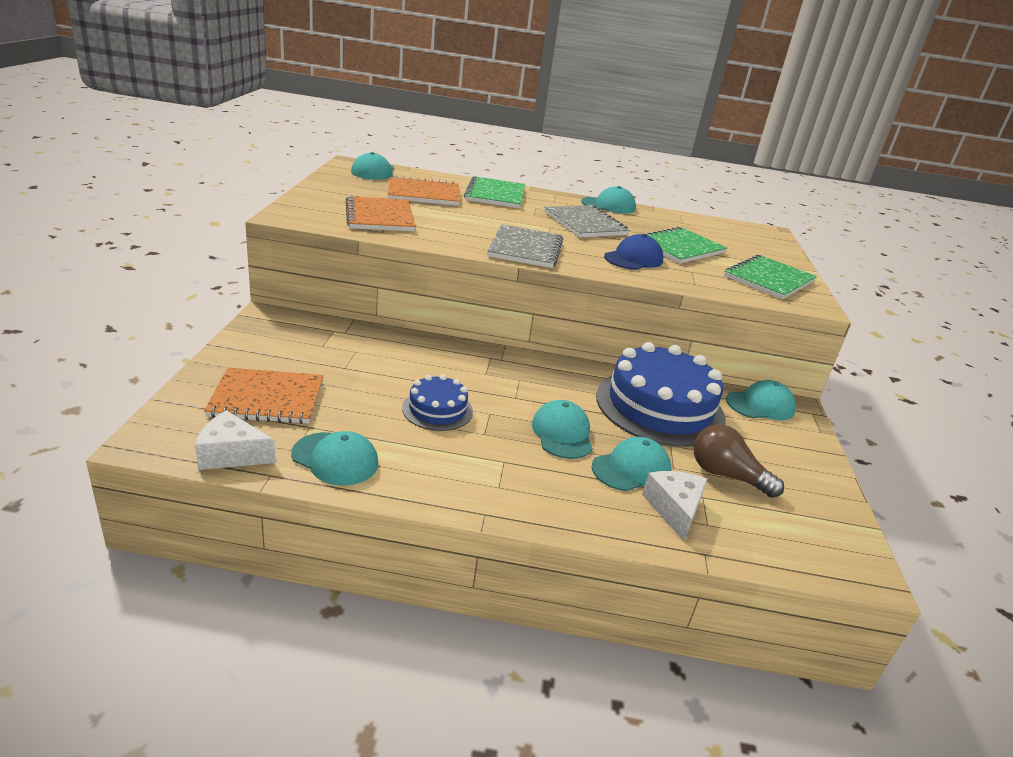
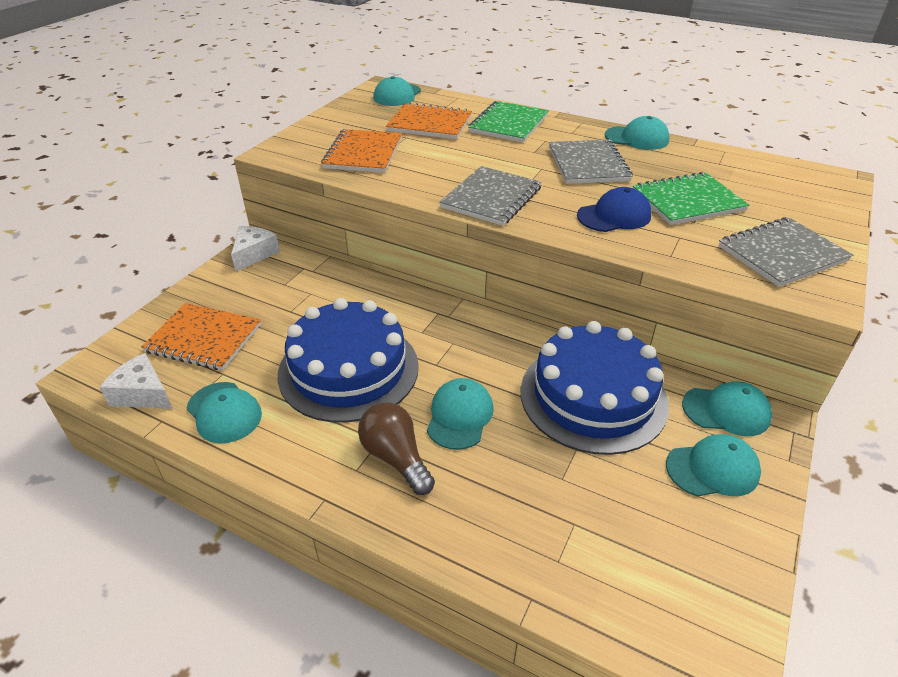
camera: 25 degrees right, 10 degrees up
(437, 409) = (348, 369): blue cake -> blue cake, size x1.98
(631, 469) = (511, 472): turquoise cap -> turquoise cap (712, 469)
(674, 509) = (530, 533): white cheese -> white cheese (254, 254)
(726, 475) = (621, 500): brown light bulb -> brown light bulb (396, 457)
(768, 279) = (782, 254): green notebook -> grey notebook

